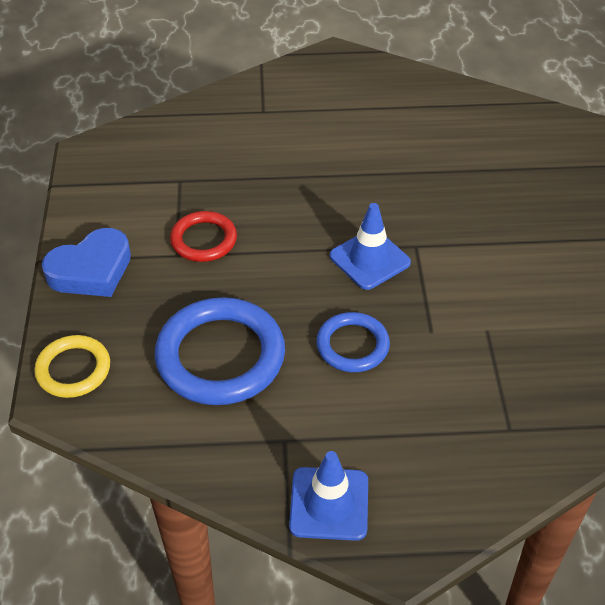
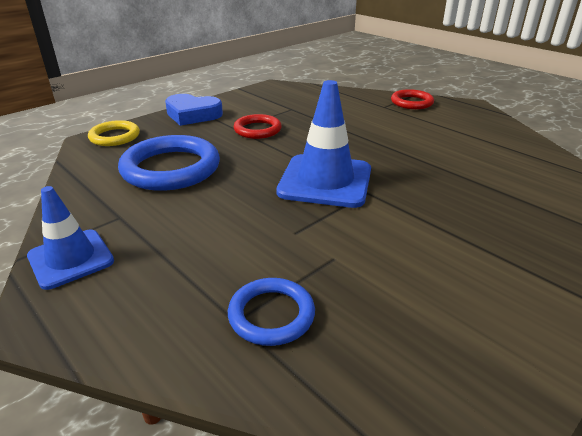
camera: 50 degrees right, 15 degrees down
(279, 86) = (411, 102): none -> red ring
(352, 345) = (237, 206): blue ring -> blue ring (271, 315)
(369, 259) = (325, 181): blue traffic cone -> blue traffic cone, size x1.57

